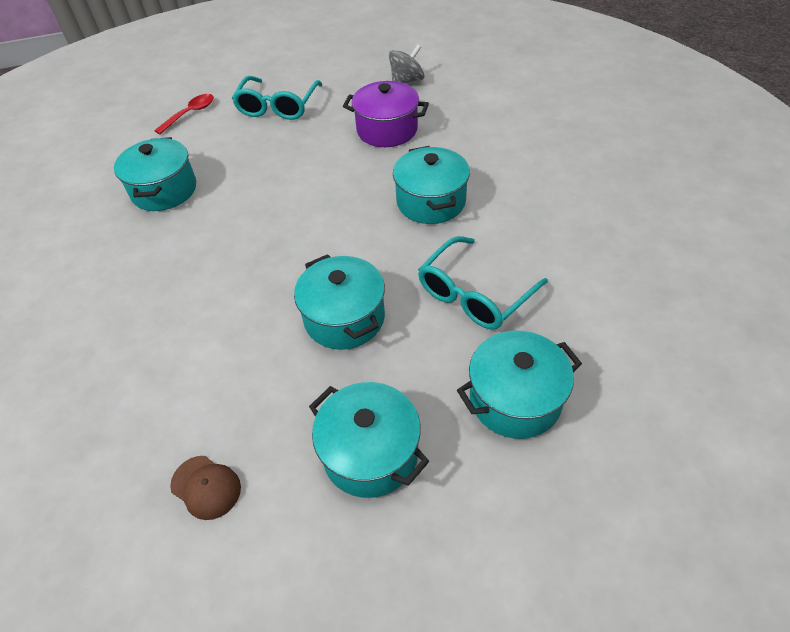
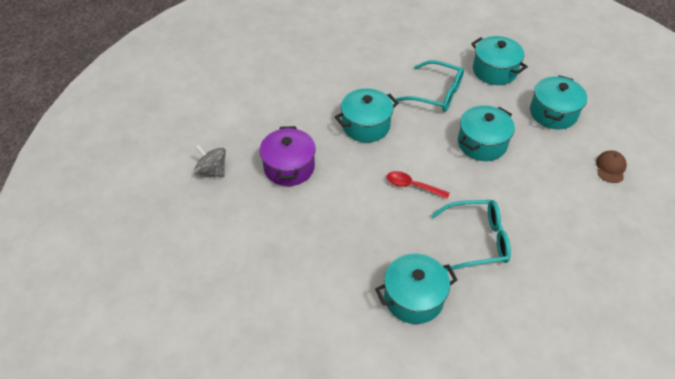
camera: 110 degrees left, 0 degrees up
(190, 114) = (297, 331): red spoon -> red spoon (412, 186)
(278, 106) = (269, 256): turquoise glasses -> turquoise glasses (477, 240)

